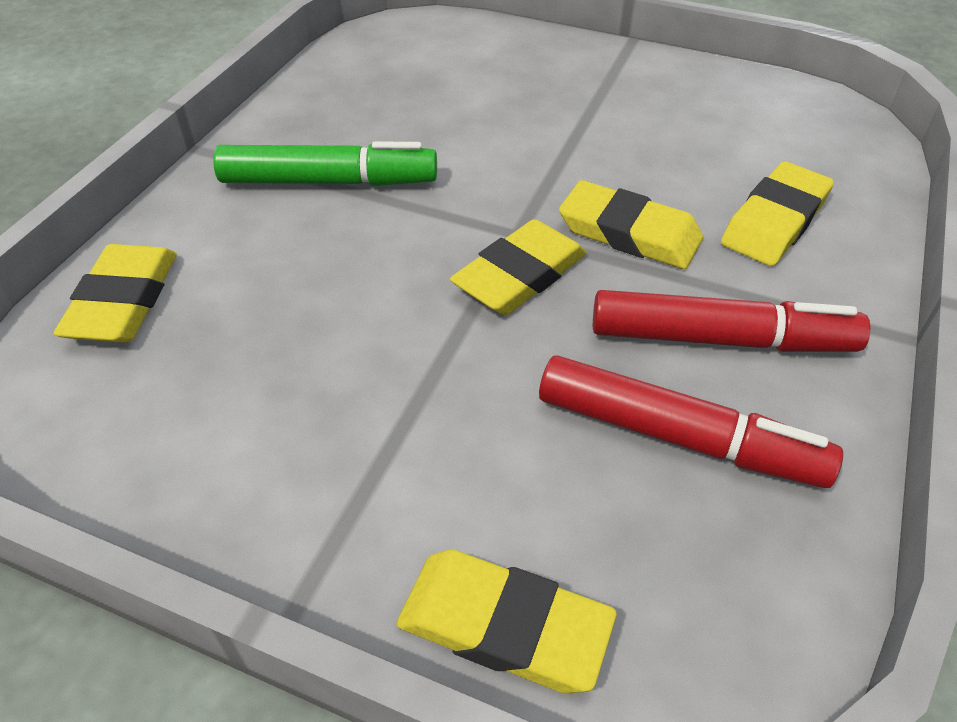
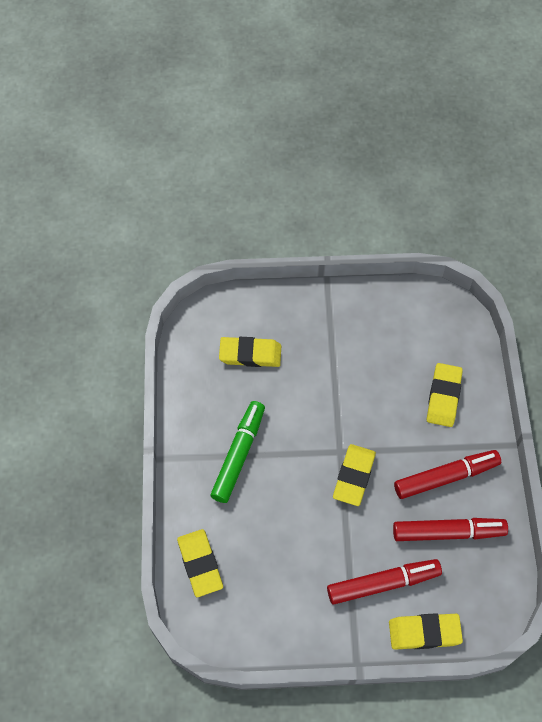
camera: 25 degrees left, 15 degrees up
(329, 182) = (239, 454): green marker -> green marker turned 45 degrees counterclockwise
(464, 476) = (383, 583): none -> red marker
(629, 233) = (387, 431): yellow eraser -> yellow eraser (250, 354)

